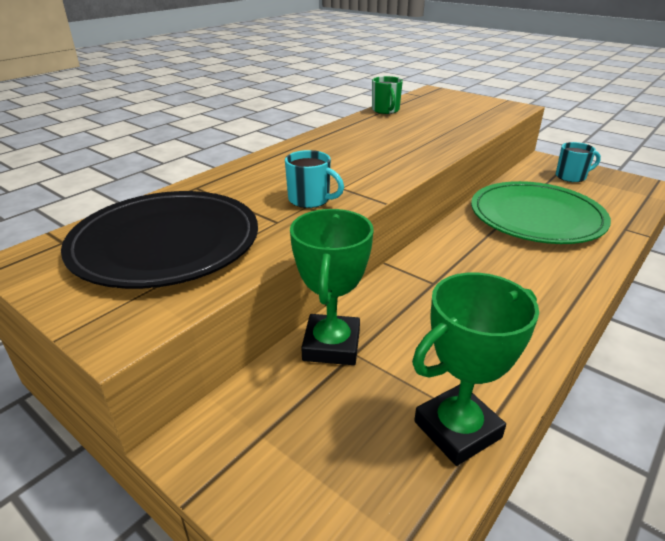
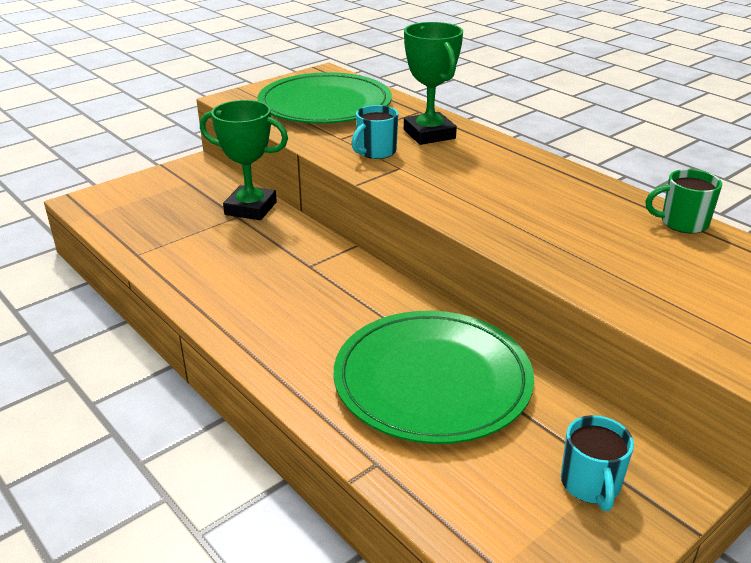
camera: 100 degrees right, 0 degrees up
(165, 243) = (325, 104): black plate -> green plate
(457, 429) = (143, 243): green trophy -> green trophy (429, 134)

